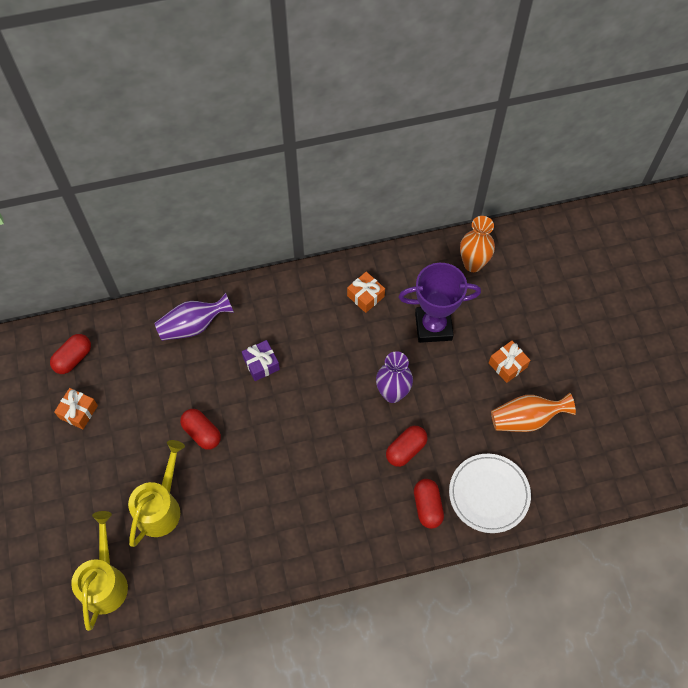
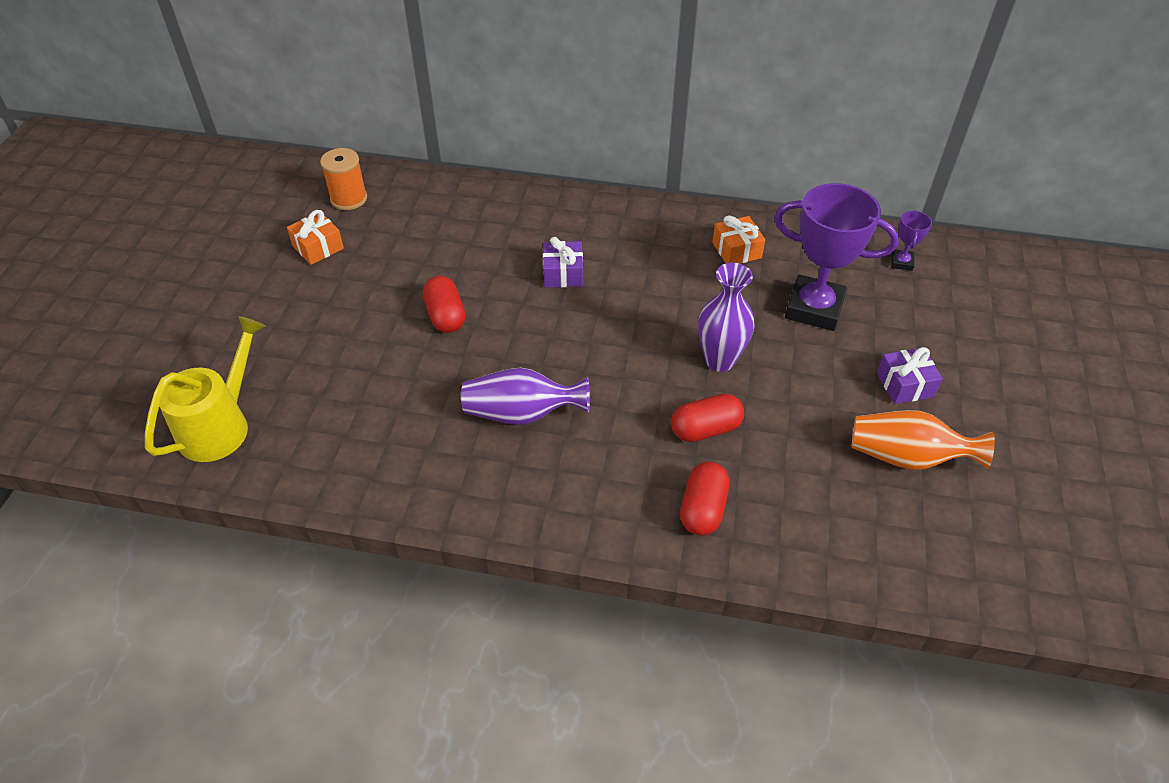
camera: 25 degrees right, 15 degrees down
(73, 358) = (349, 199): red capsule -> orange spool
(161, 506) = (344, 372): yellow watering can -> none
(193, 326) = (504, 212): purple vase -> purple vase (522, 413)
(473, 264) = (901, 262): orange vase -> purple trophy
(489, 494) = (806, 529): white plate -> none
(507, 365) = (905, 385): orange gift -> purple gift

